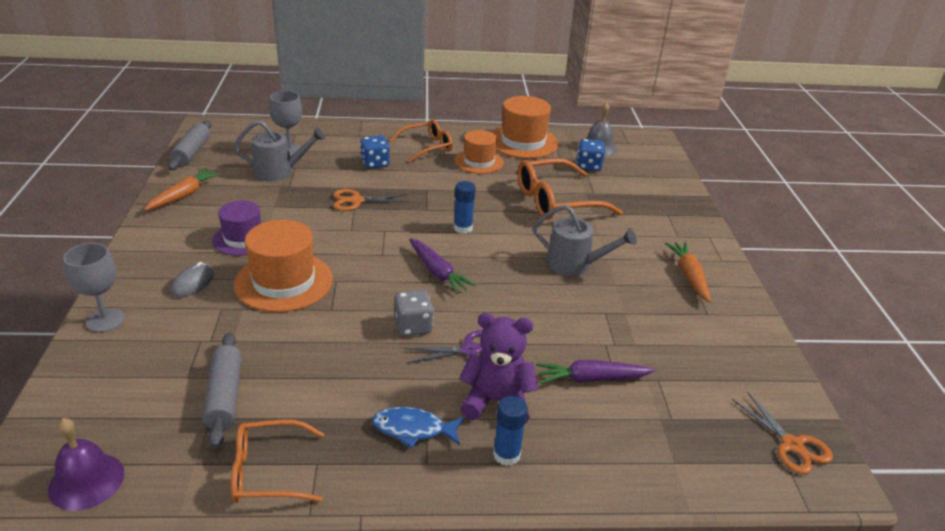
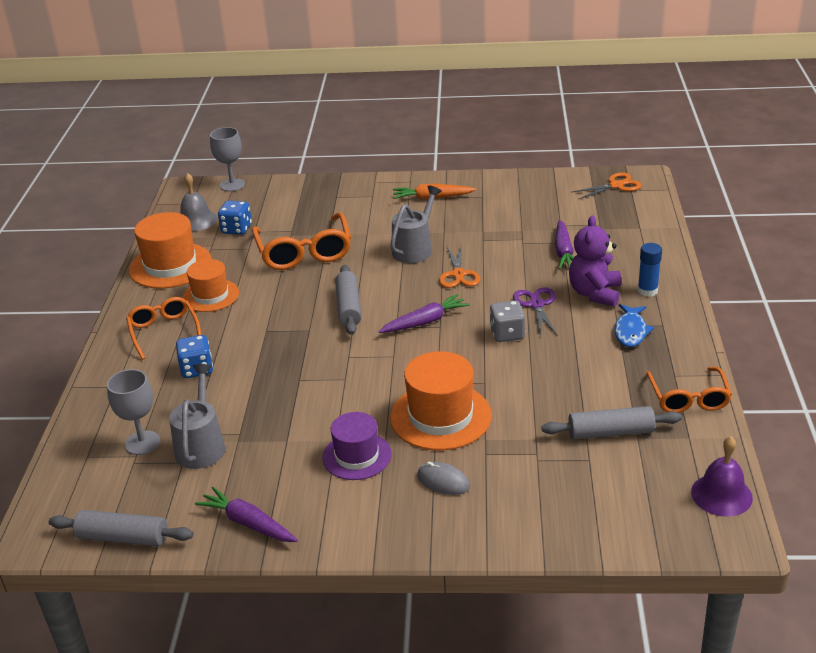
camera: 80 degrees left, 0 degrees up
(105, 320) = (510, 535): grey goblet -> grey goblet (232, 185)
(184, 195) = (248, 523): orange carrot -> purple carrot
(356, 201) = (284, 378): orange scissors -> orange scissors (458, 274)
(463, 228) = (348, 307): blue glue stick -> grey rolling pin

